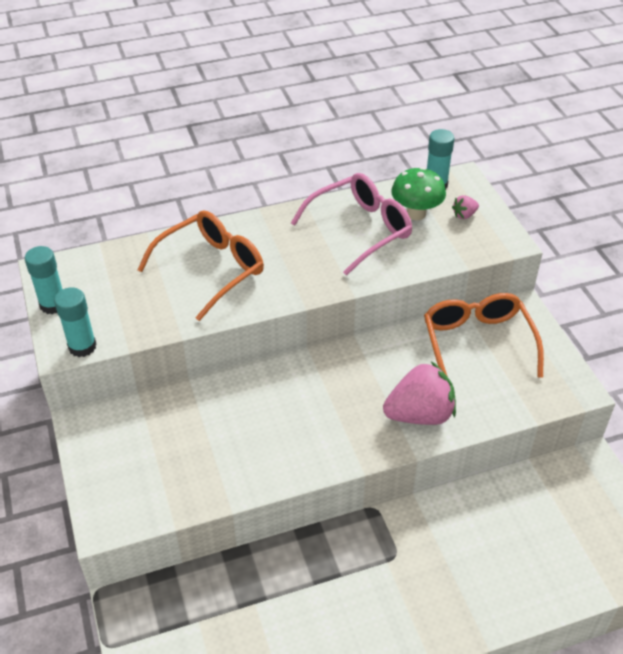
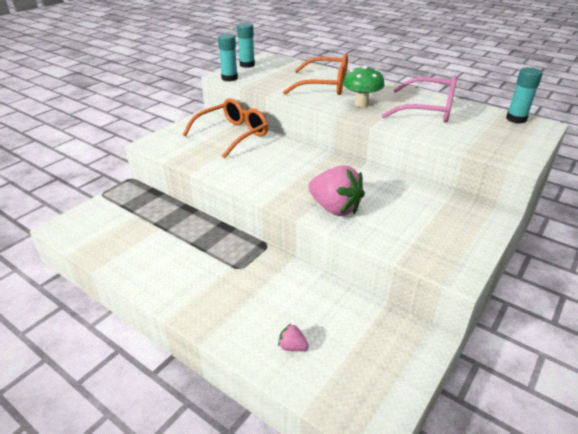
camera: 55 degrees right, 10 degrees down
(416, 213) = (476, 121): green mushroom -> green mushroom (361, 104)
(464, 215) = (510, 136): pink strawberry -> pink strawberry (292, 347)
(477, 343) = (430, 209): orange glasses -> orange glasses (233, 135)

